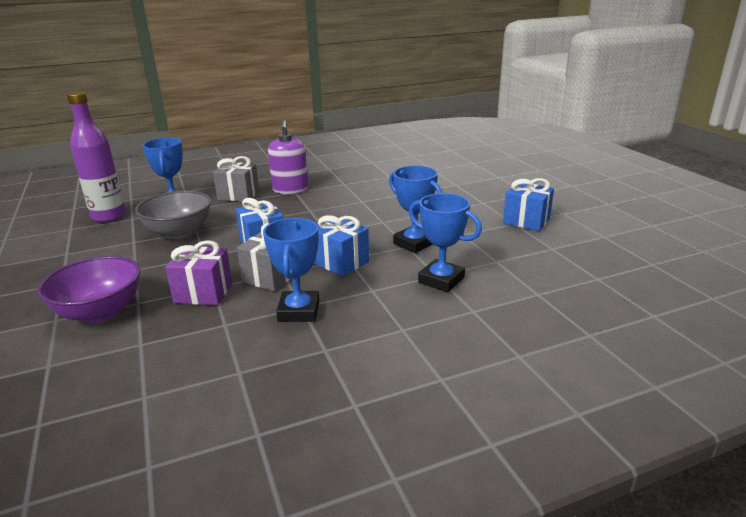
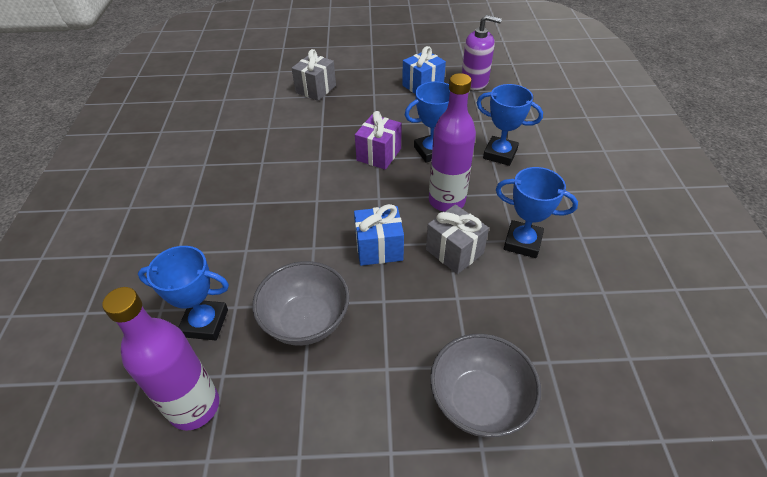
camera: 70 degrees left, 20 degrees up
(100, 312) = (479, 401): purple bowl -> grey bowl
(203, 293) = (468, 306): purple gift -> purple gift (379, 154)
(238, 195) = (226, 253): grey gift -> grey gift (316, 89)
(290, 189) = (244, 205): purple soap dispenser -> purple soap dispenser (474, 82)
(341, 262) = (446, 201): blue gift -> purple bottle
(441, 280) = (500, 154): blue trophy -> blue trophy turned 60 degrees clockwise

